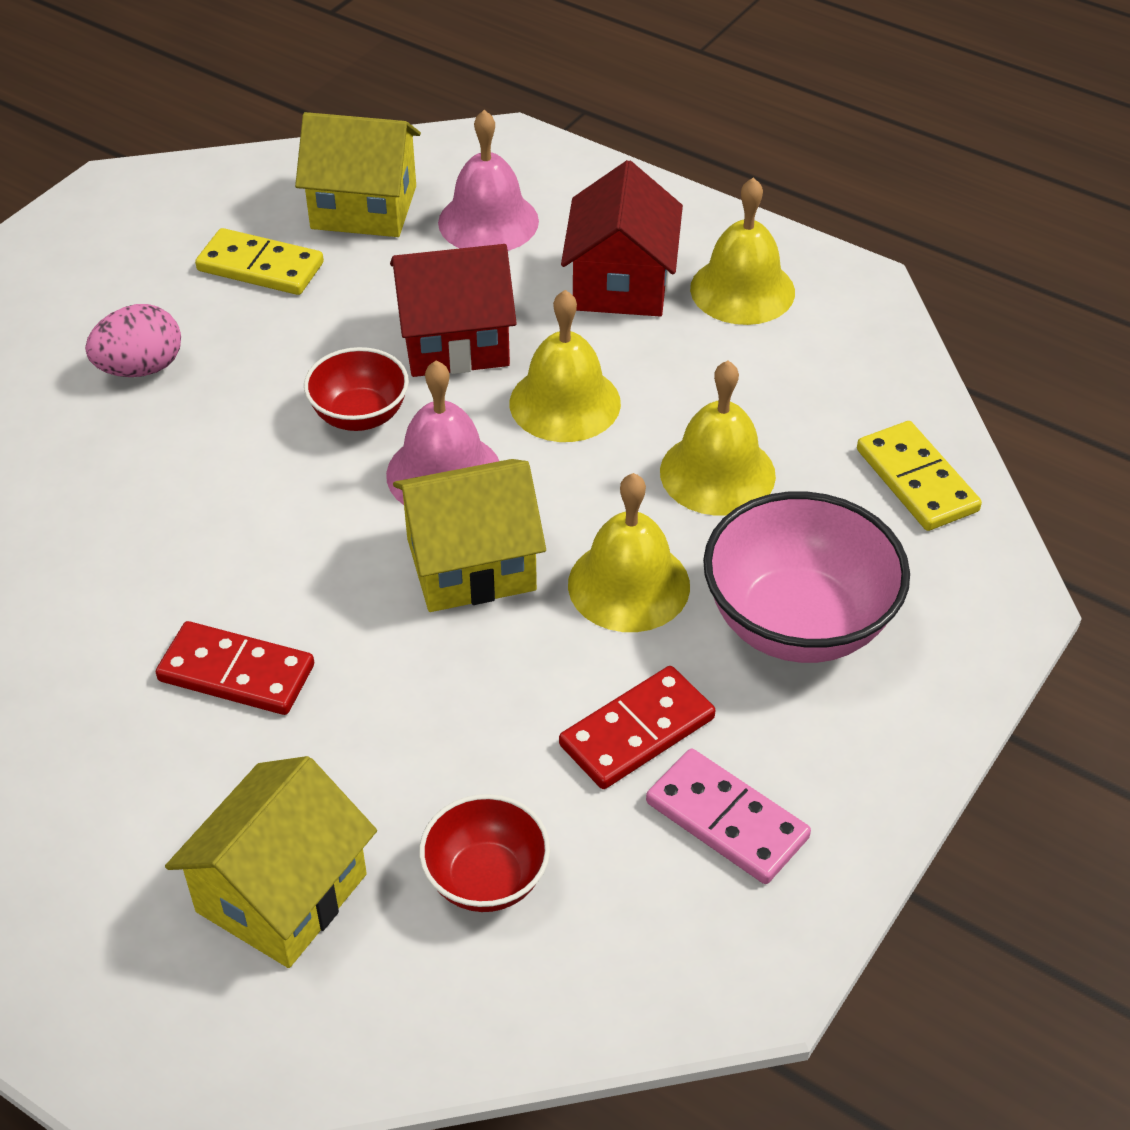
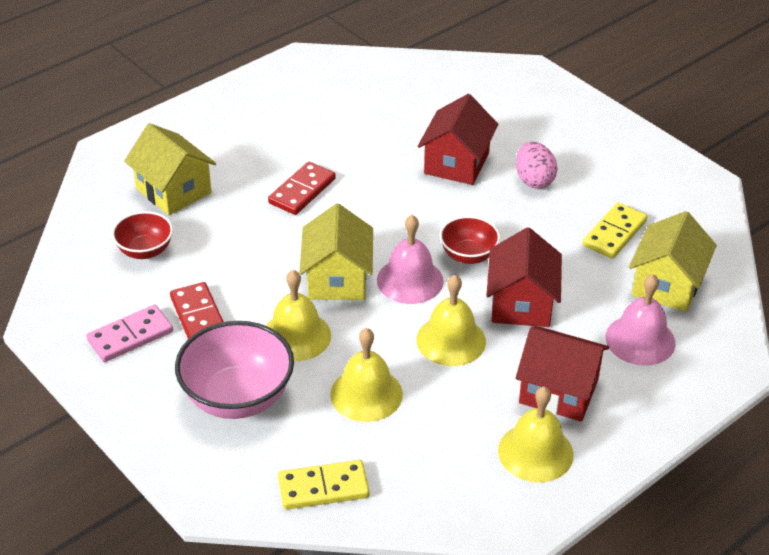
camera: 105 degrees right, 5 degrees down
(108, 471) = (456, 163): none -> red house

